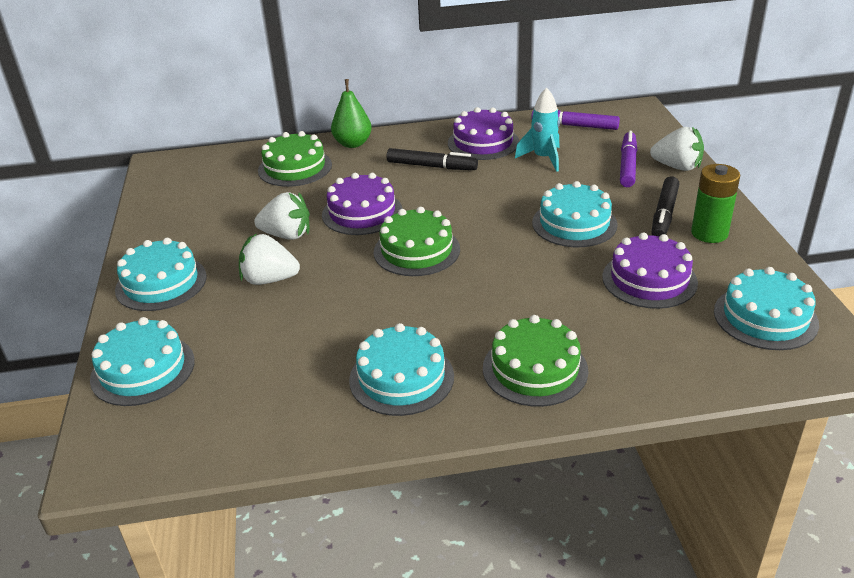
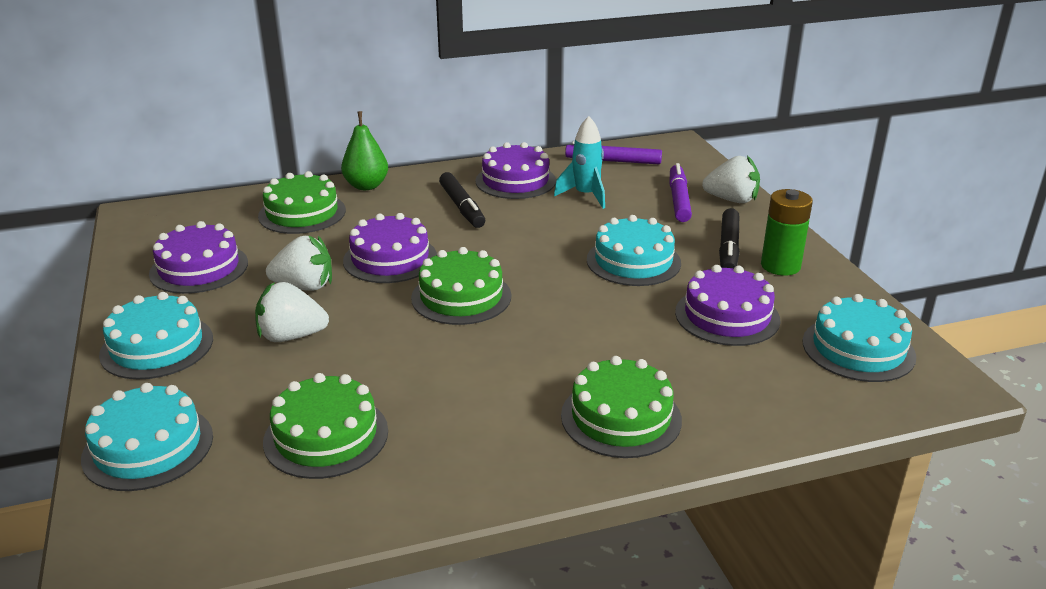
camera: 10 degrees left, 5 degrees down
(203, 215) = (199, 268): none -> purple cake
(284, 369) = (326, 436): none -> green cake
(401, 378) = (469, 436): turquoise cake -> none
(432, 166) = (462, 207): black marker -> black marker turned 60 degrees clockwise

